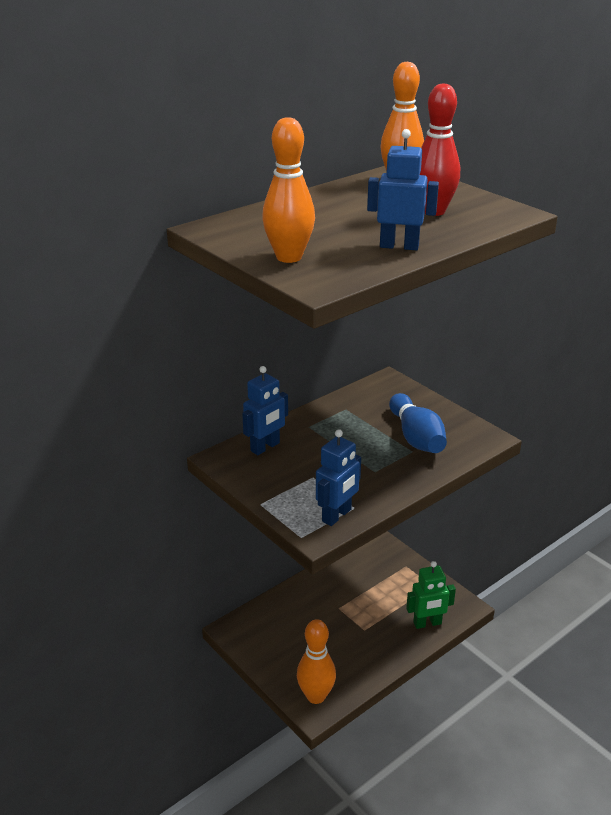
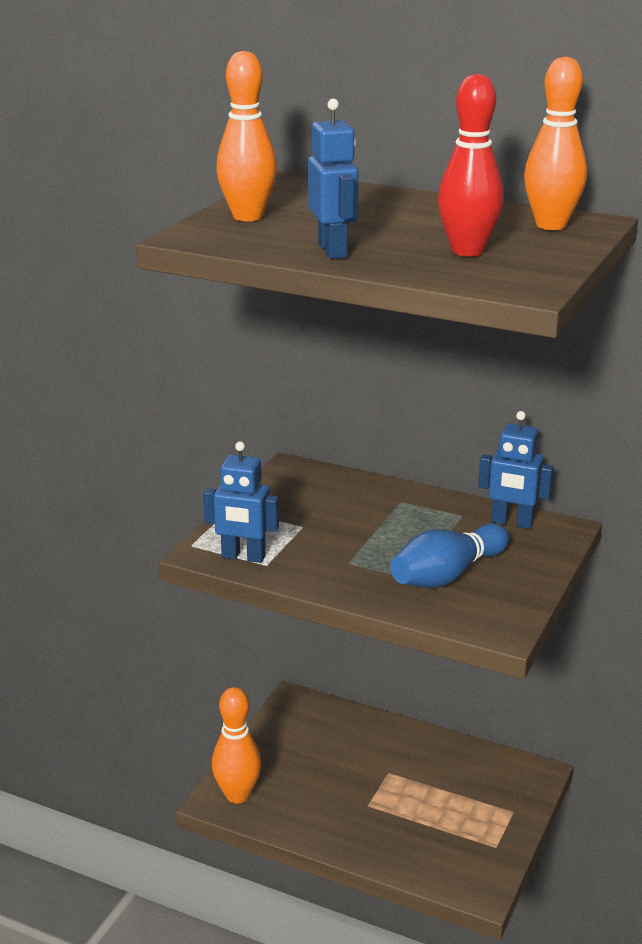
camera: 65 degrees right, 5 degrees down
(265, 447) = (333, 486): blue robot -> blue robot (512, 523)
(427, 623) = (420, 860): green robot -> none

